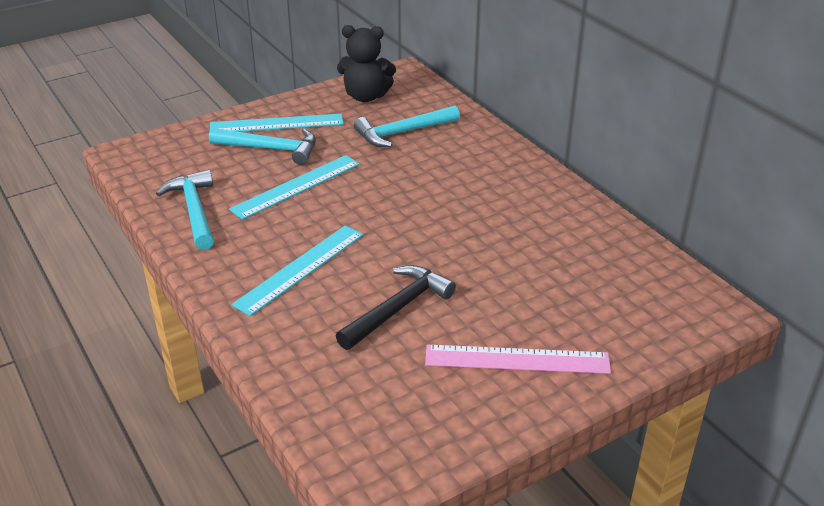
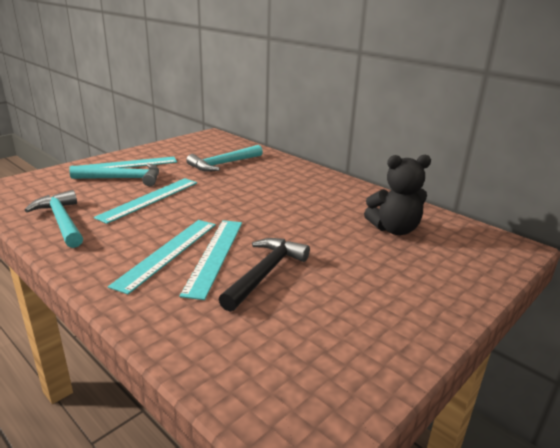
camera: 15 degrees left, 10 degrees down
(350, 278) = (214, 255): none -> turquoise ruler
(366, 96) = (189, 147): black teddy bear -> black teddy bear (394, 229)
(517, 359) = (386, 300): pink ruler -> none

